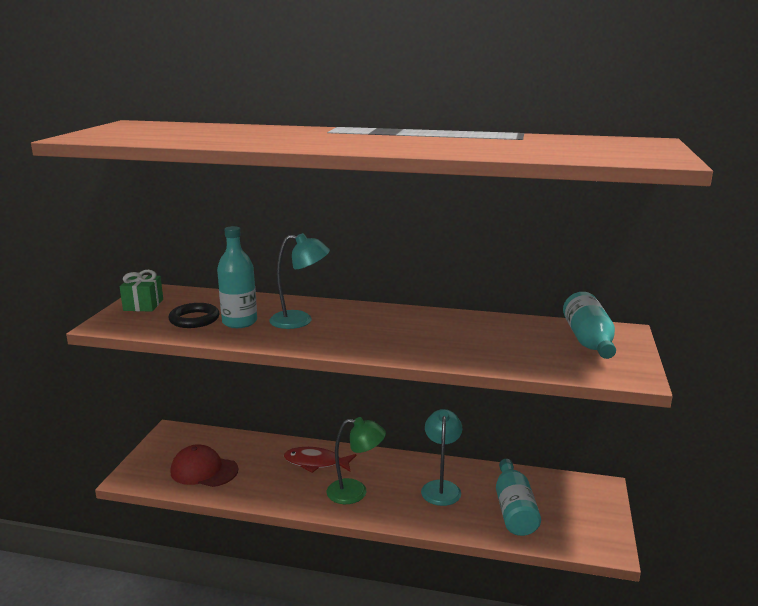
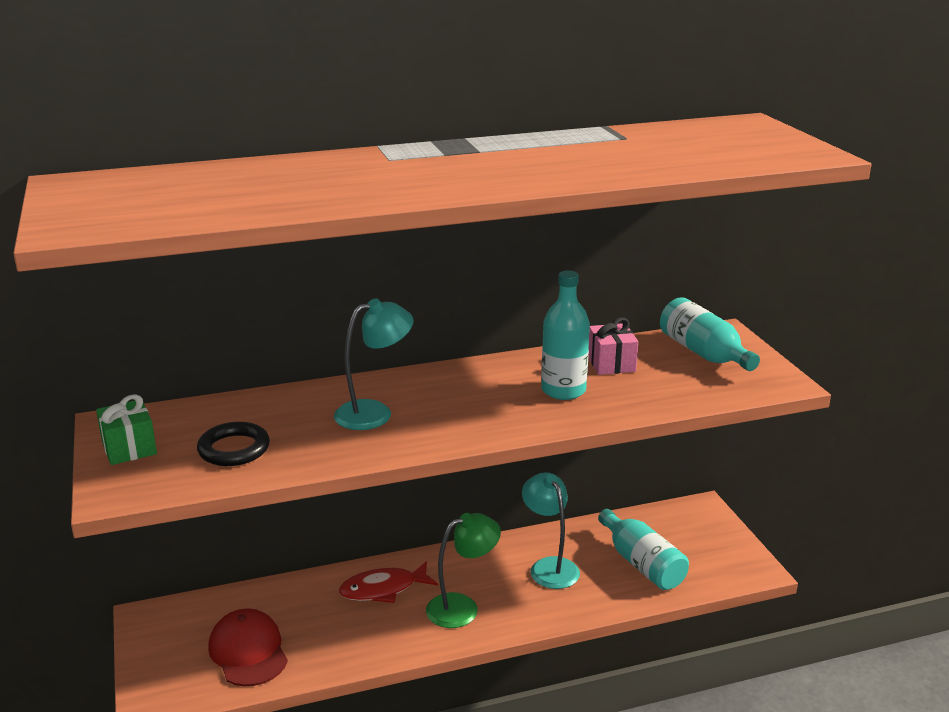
camera: 30 degrees left, 5 degrees up
(204, 470) = (248, 651): red cap -> red cap turned 75 degrees clockwise
(239, 322) = (300, 436): turquoise bottle -> turquoise bottle (563, 390)
(502, 331) = (611, 363): none -> pink gift

